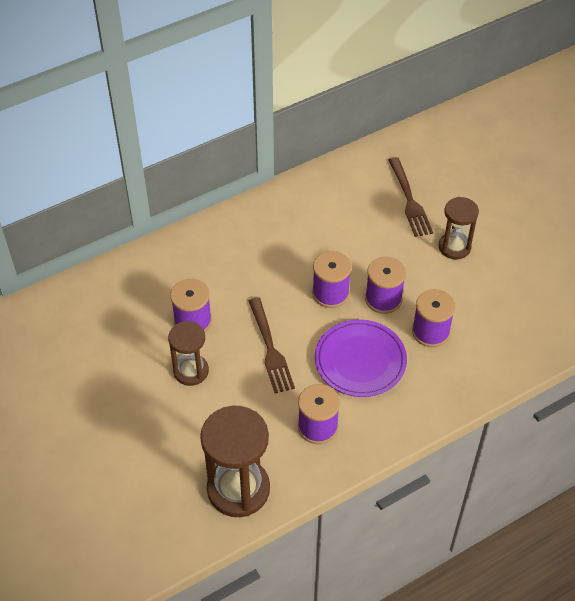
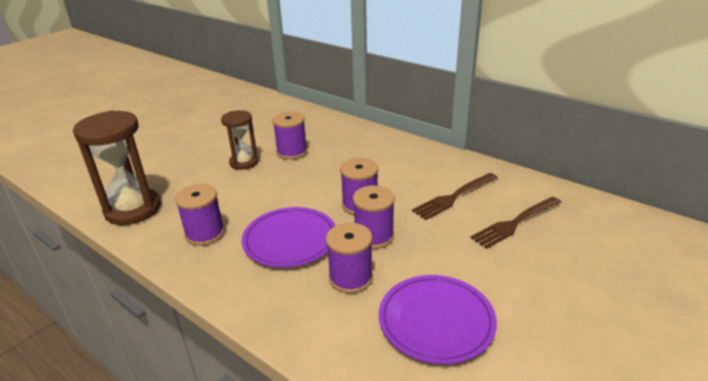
camera: 70 degrees right, 20 degrees down
(270, 348) = (281, 190): brown fork -> brown fork (454, 197)
(454, 247) = (481, 269): brown hourglass -> none
(497, 296) = (436, 321): none -> purple plate

